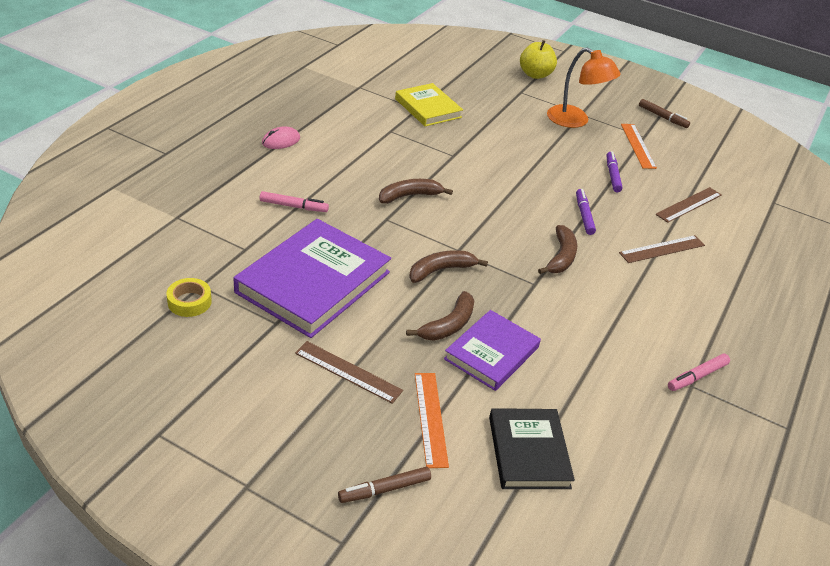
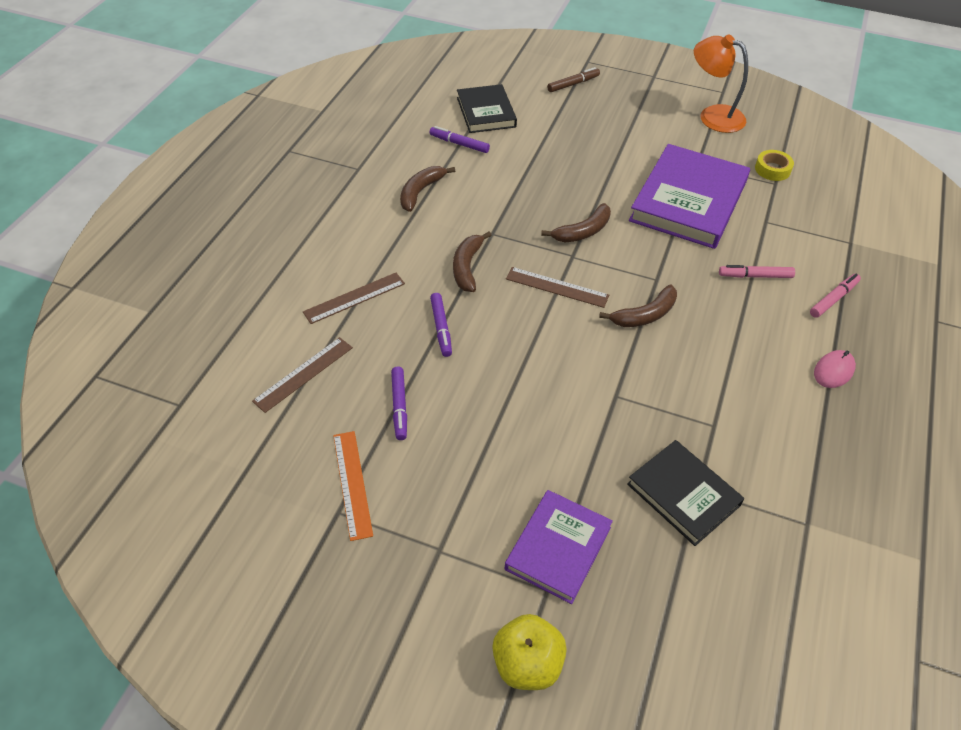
camera: 175 degrees right, 10 degrees up
(348, 372) = (625, 140): brown ruler -> brown ruler (557, 287)
(428, 108) = (683, 494): yellow book -> black book
(430, 418) = (556, 121): orange ruler -> none
(448, 325) = (562, 184): brown banana -> brown banana (420, 192)
(492, 353) = (522, 168): purple book -> purple book (558, 548)
(568, 402) = (459, 144): none -> purple marker
(575, 121) = (449, 525): orange lamp -> orange lamp (713, 116)
(662, 117) = (293, 580): brown marker -> none
(697, 376) = (351, 176): pink marker -> pink marker (833, 299)

